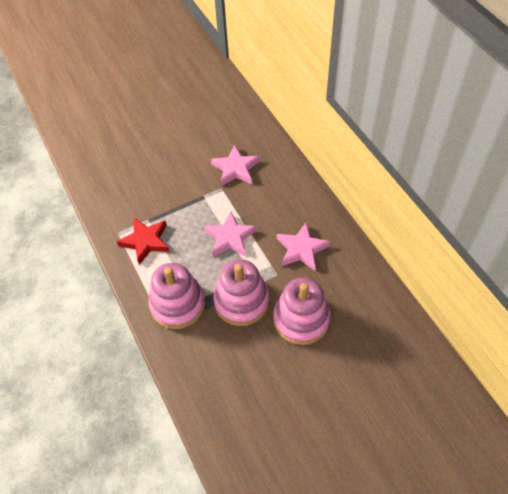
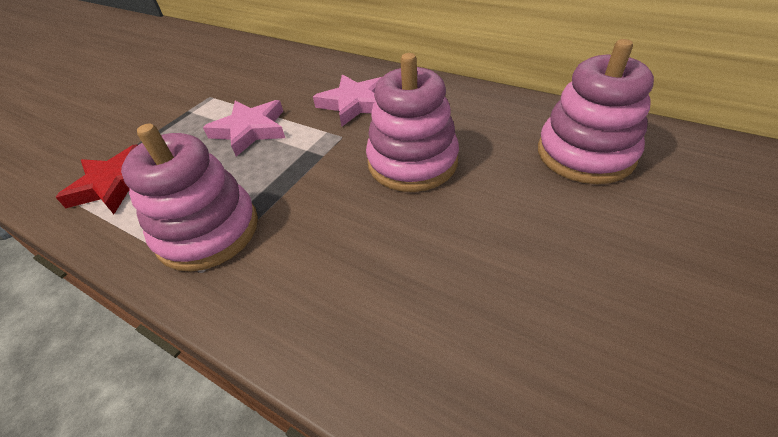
camera: 30 degrees left, 10 degrees down
(235, 168) = (219, 76): pink star -> none
(241, 301) = (312, 182): pink stacking toy -> pink stacking toy (585, 154)

